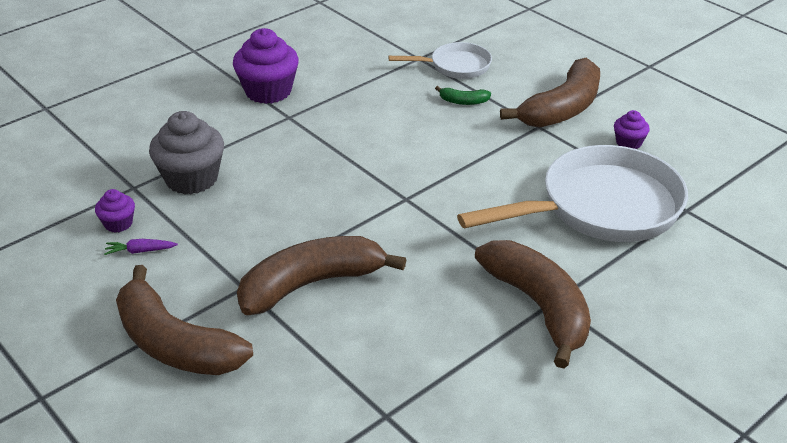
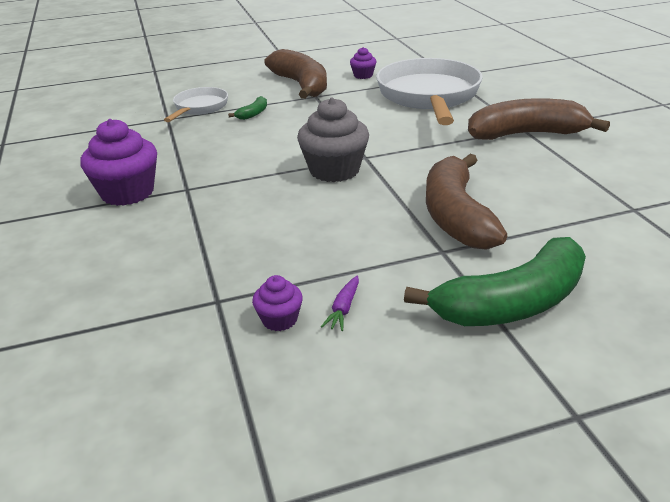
camera: 65 degrees left, 5 degrees down
(175, 344) = (512, 303): brown banana -> green banana
(191, 179) = (238, 258): grey cupcake -> grey cupcake (334, 170)

